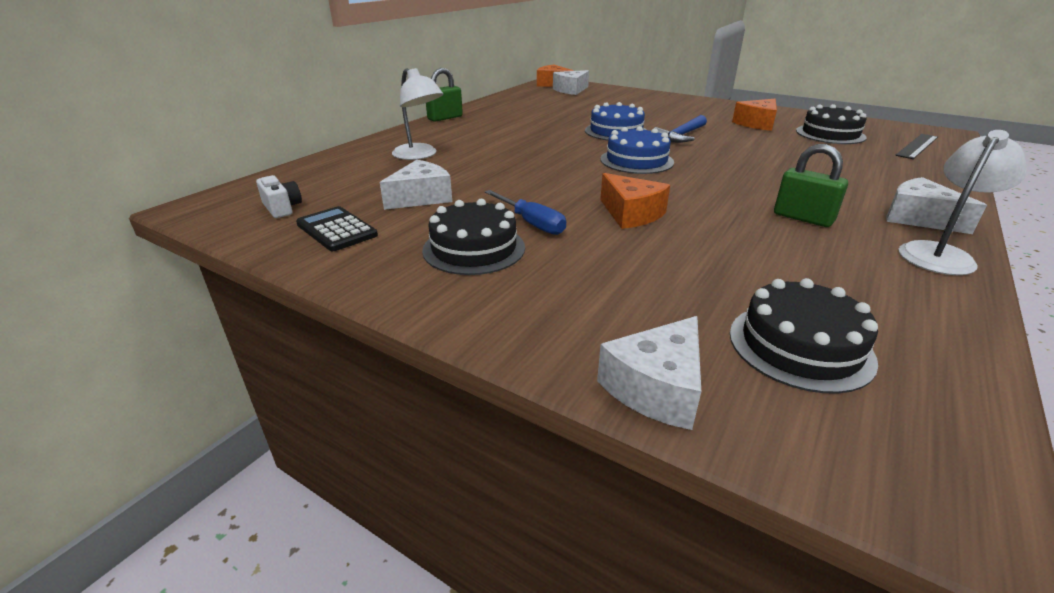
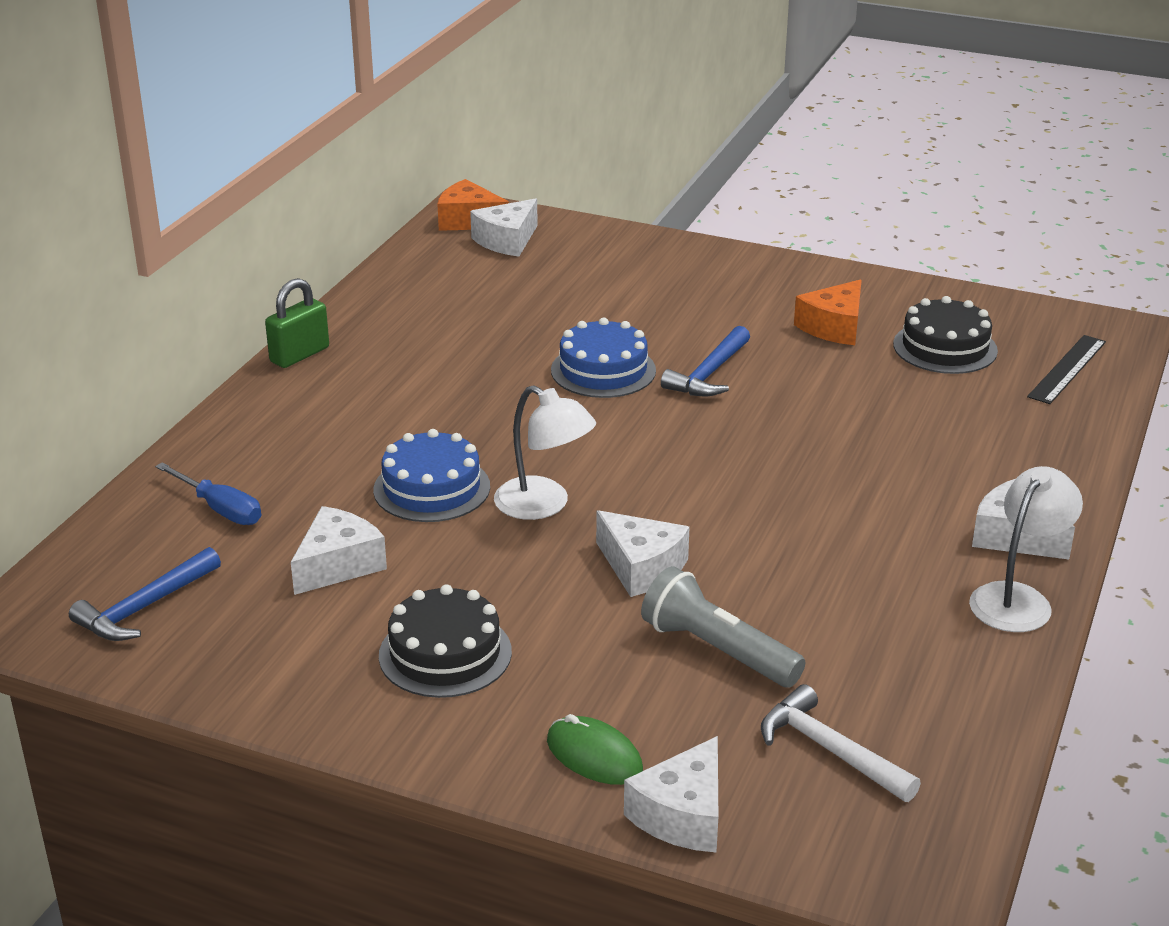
camera: 10 degrees left, 0 degrees up
(282, 208) = (144, 608): white camera -> blue hammer
(336, 230) = (247, 641): black calculator -> none
(419, 155) = (296, 466): white lamp -> white lamp (544, 505)
(531, 223) = (510, 600): blue screwdriver -> blue screwdriver (220, 509)
(576, 328) = (594, 756): none -> green mouse
(631, 214) = (641, 567): orange cheese -> white cheese
(636, 161) = (642, 447): blue cake -> blue cake (432, 488)
(689, 265) = (717, 650): none -> grey flashlight
(800, 346) = (829, 750): black cake -> white hammer
(803, 218) = (867, 551): green padlock -> none

